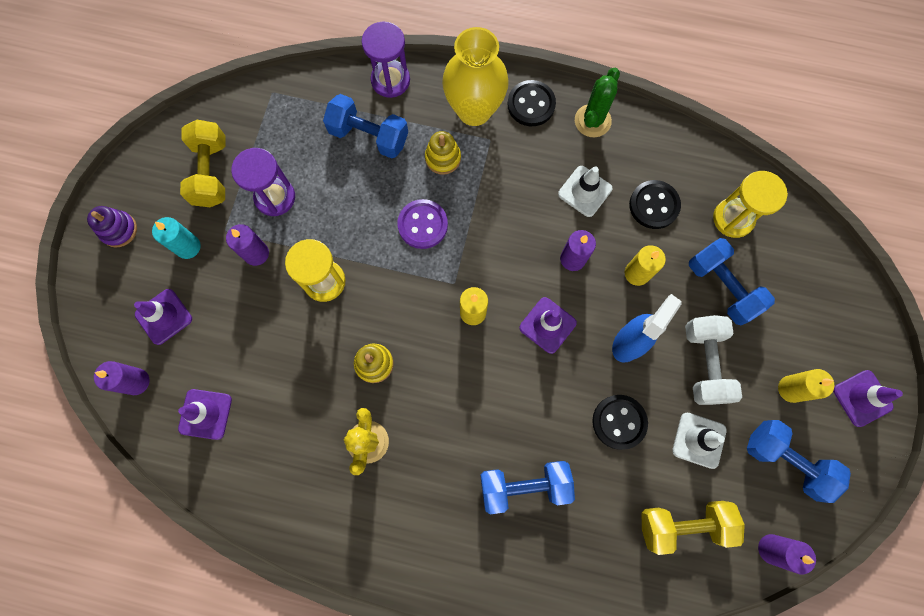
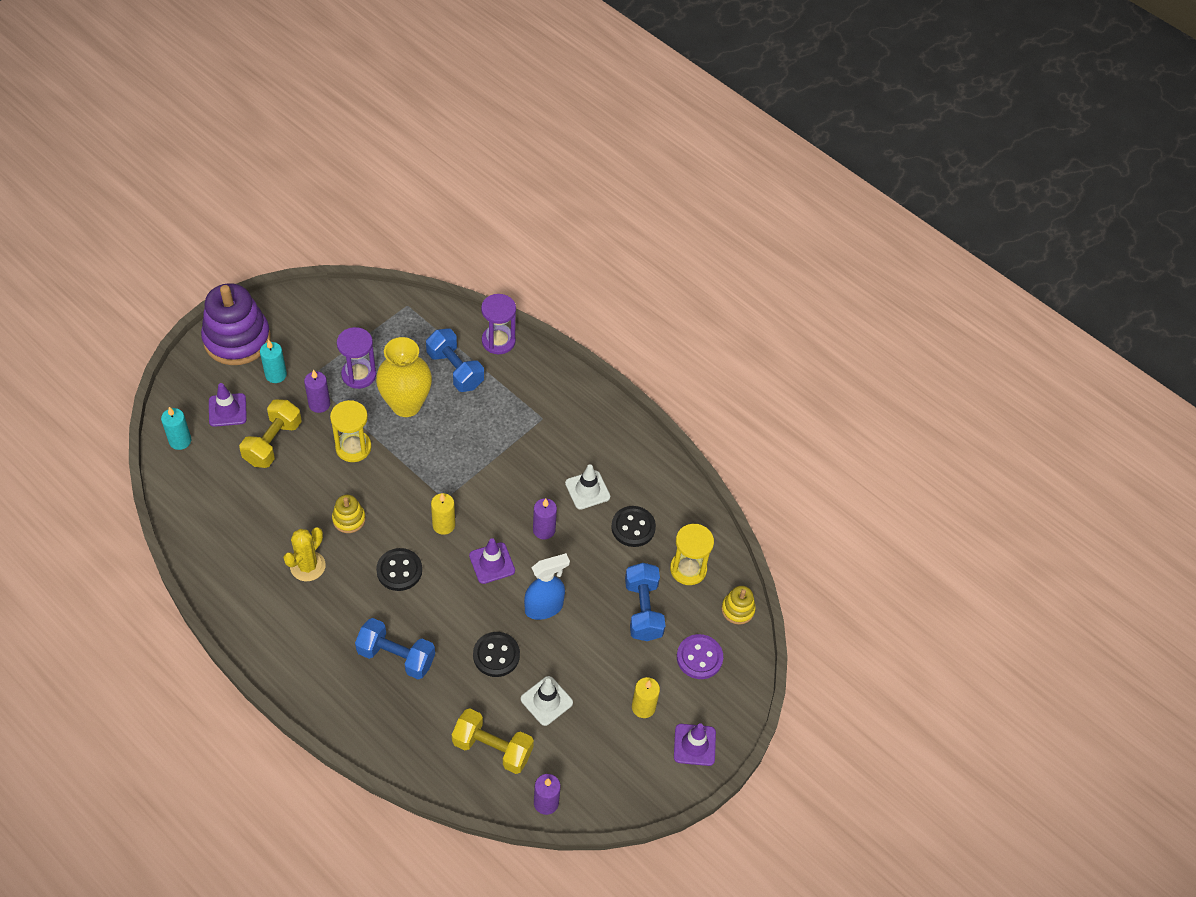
camera: 25 degrees right, 20 degrees down
(119, 230) = (237, 339): purple stacking toy -> purple stacking toy, size x2.18
(136, 381) = (180, 441): purple candle -> turquoise candle
(205, 414) = (211, 486): purple traffic cone -> none
(211, 173) = (326, 335): yellow dumbbell -> yellow dumbbell (273, 443)
(422, 225) = (450, 448): purple button -> purple button (699, 657)
(443, 158) = (498, 412): yellow stacking toy -> yellow stacking toy (737, 609)
(474, 110) = (545, 393): yellow vase -> yellow vase (406, 404)
(531, 104) = (591, 411): black button -> black button (399, 570)
(592, 121) = (630, 446): green cactus -> none
(637, 273) = (585, 565): yellow candle -> none
(704, 363) = (590, 653): white dumbbell -> none
(786, 460) = (602, 751): blue dumbbell -> none

